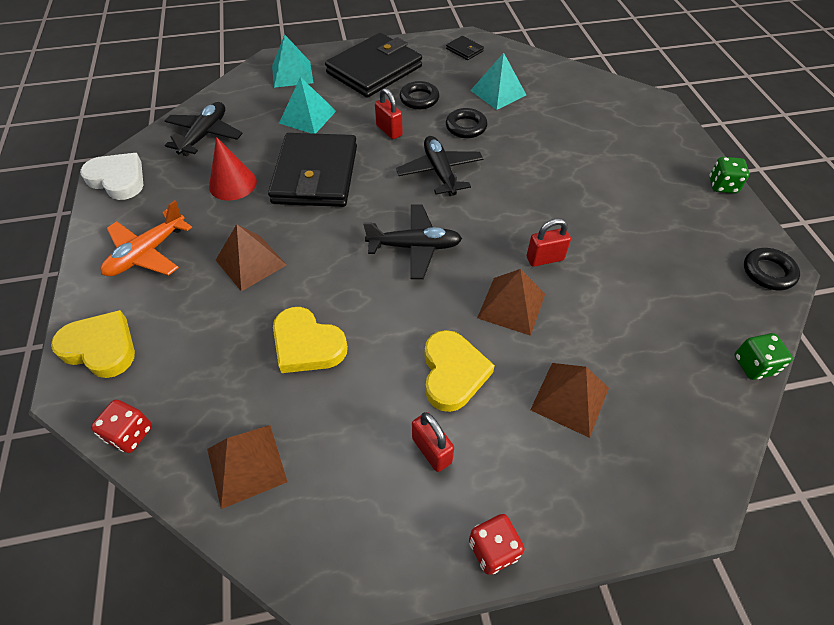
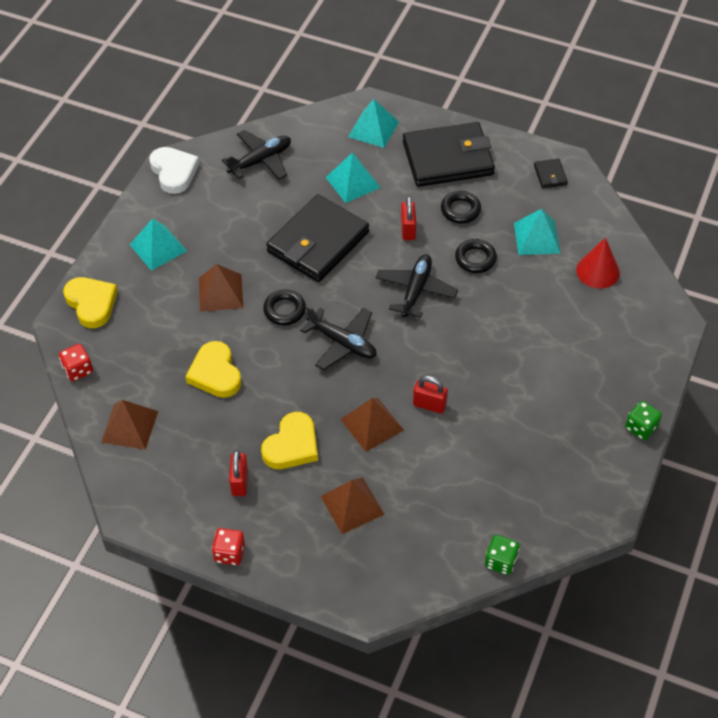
camera: 35 degrees right, 0 degrees up
(147, 253) = (158, 247): orange plane -> turquoise pyramid
(233, 184) = (251, 218): red cone -> red cone (598, 271)
(768, 272) = (592, 512): black ring -> black ring (284, 310)

